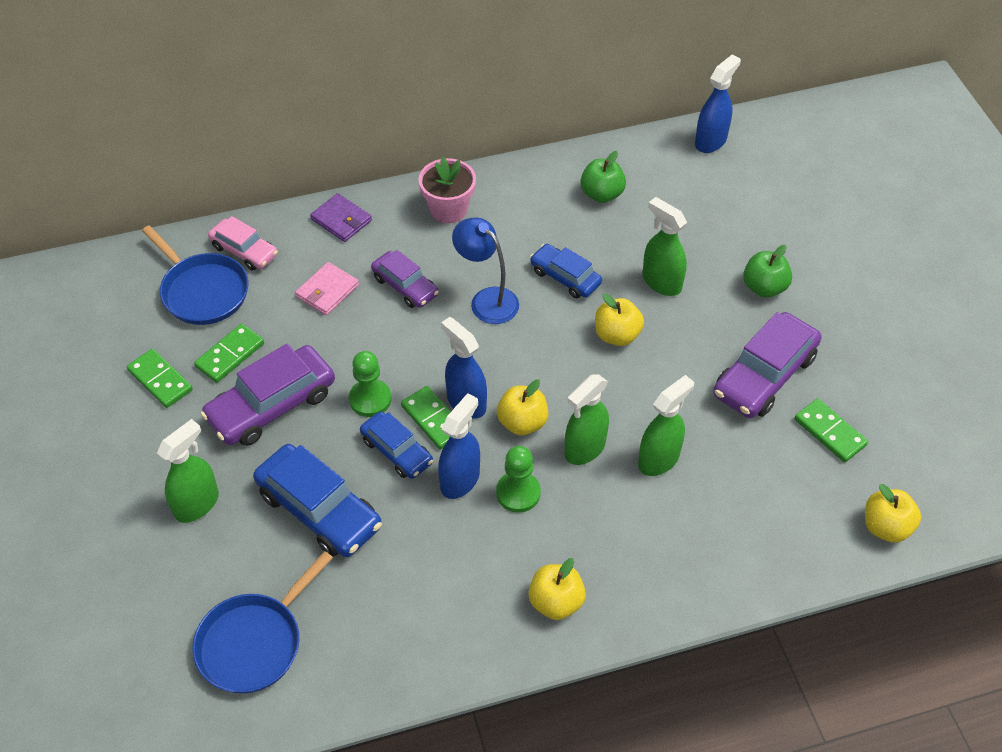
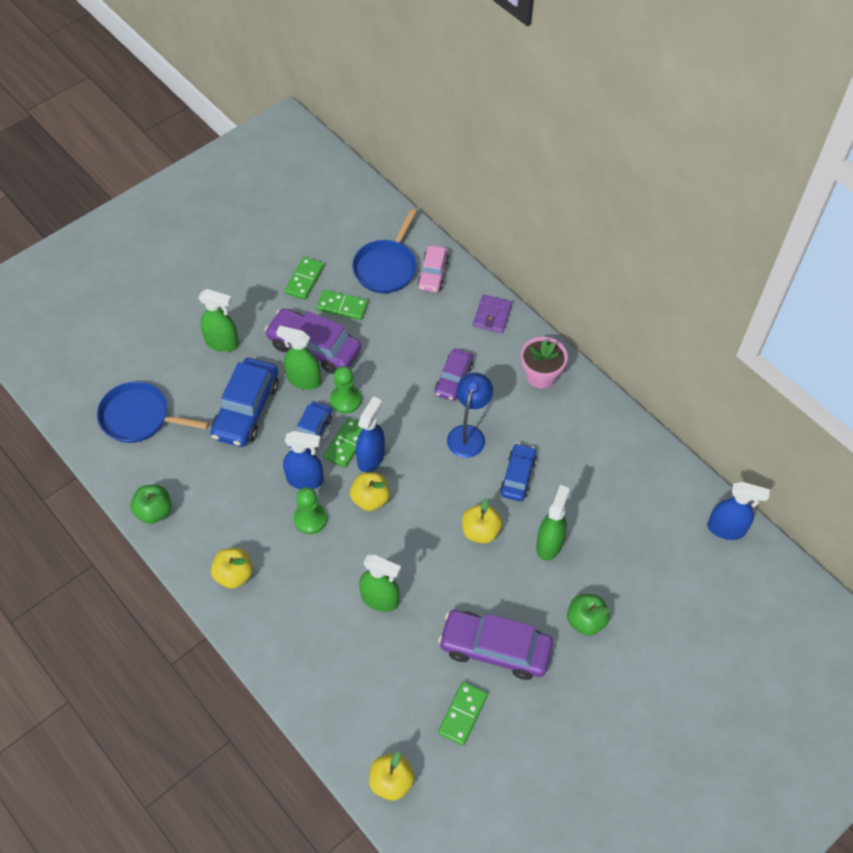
camera: 65 degrees right, 5 degrees up
(327, 291) = (424, 335): pink wallet -> none
(584, 449) = (366, 547): green spray bottle -> green spray bottle (303, 380)
(601, 194) = (617, 470): green apple -> green apple (154, 511)

